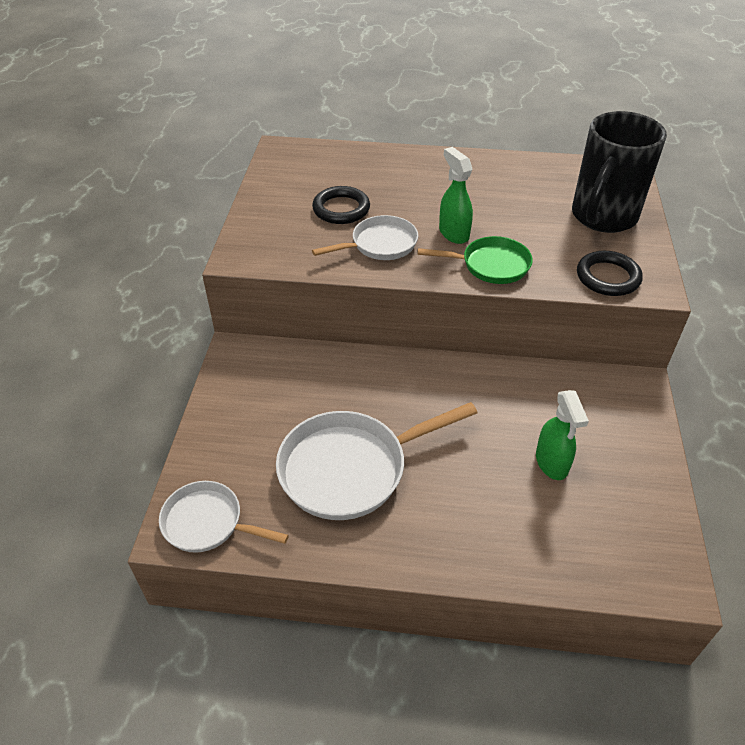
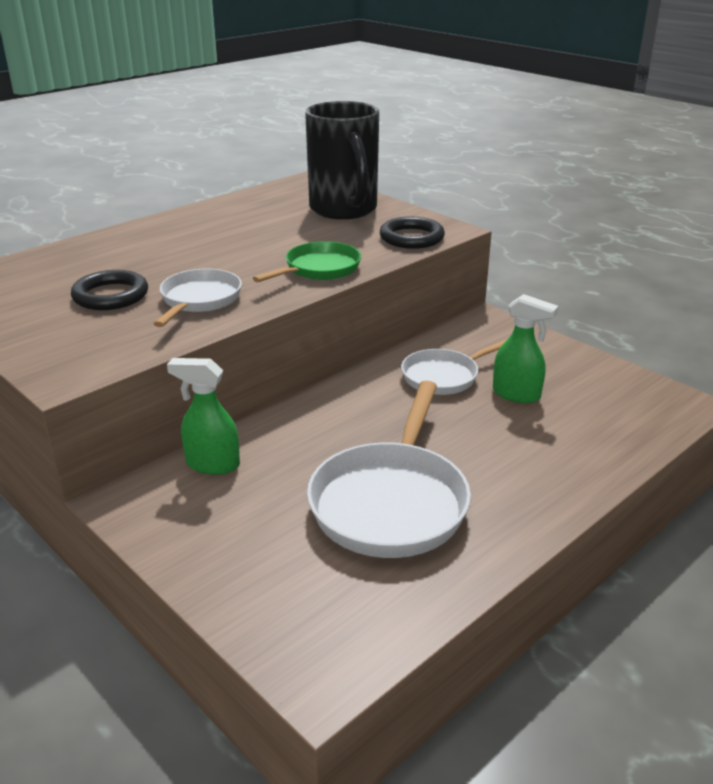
camera: 50 degrees left, 15 degrees down
(208, 523) = (340, 643): white pan -> white pan (444, 376)
(453, 233) = (250, 265): green spray bottle -> green spray bottle (212, 464)

